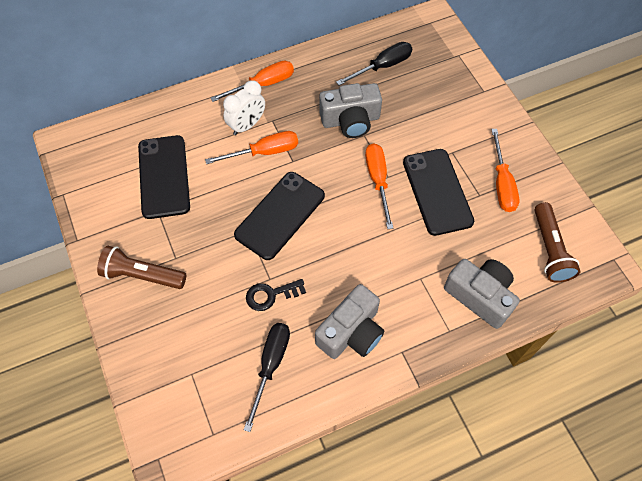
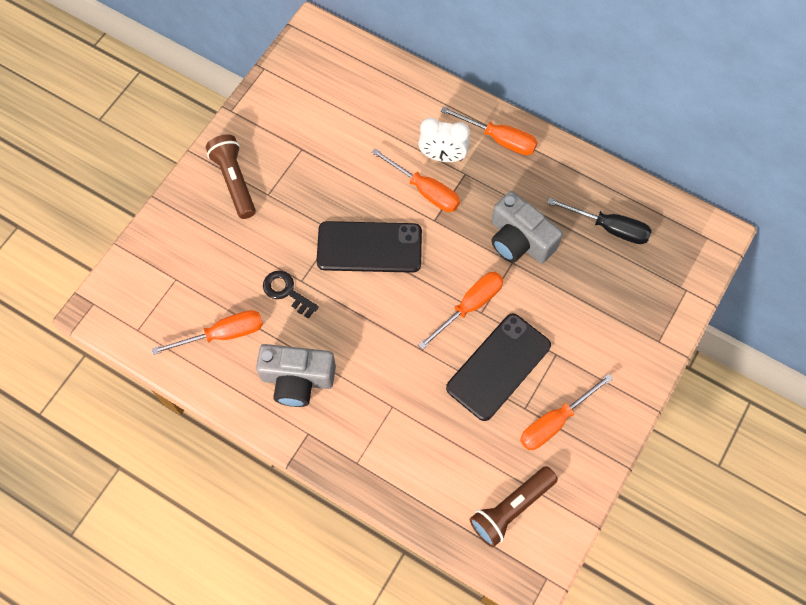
camera: 55 degrees right, 5 degrees up
(164, 176) = (338, 129): black phone -> none
(270, 365) = (223, 334): black screwdriver -> orange screwdriver
(480, 296) = (411, 470): grey camera -> none

